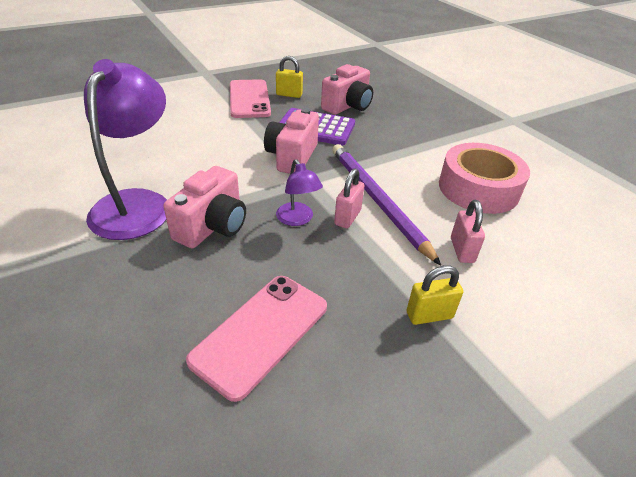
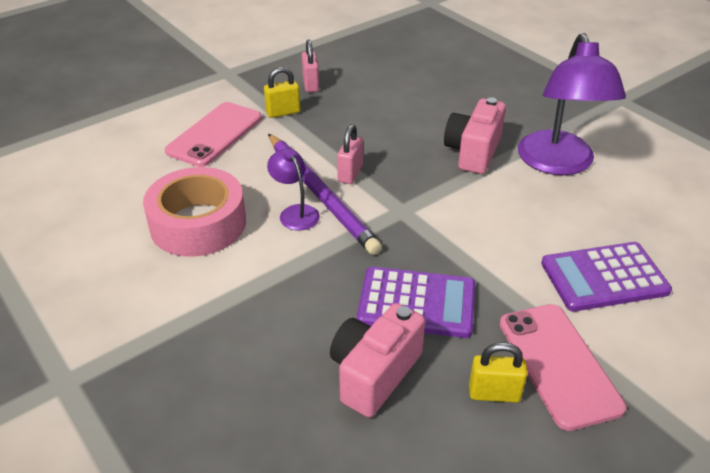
camera: 175 degrees right, 0 degrees up
(187, 126) = (604, 277): none -> purple calculator
(261, 333) = (398, 94): pink phone -> pink phone (214, 134)
(292, 157) = (432, 241): pink camera -> none
(297, 219) = (398, 166): purple lamp -> purple lamp (295, 212)
(462, 250) = (243, 156): pink padlock -> pink padlock (311, 85)

